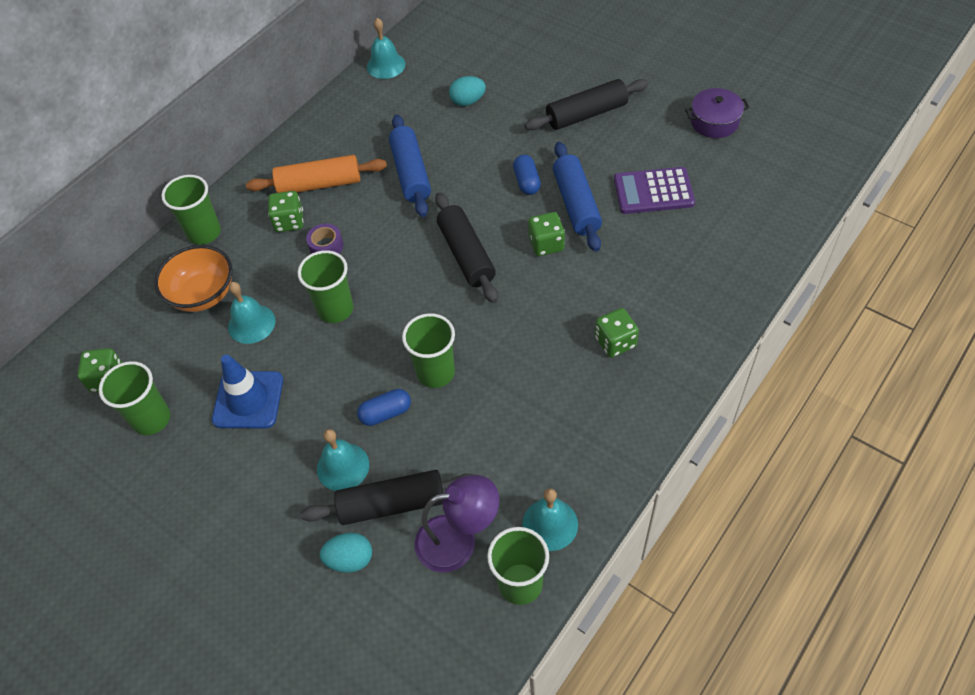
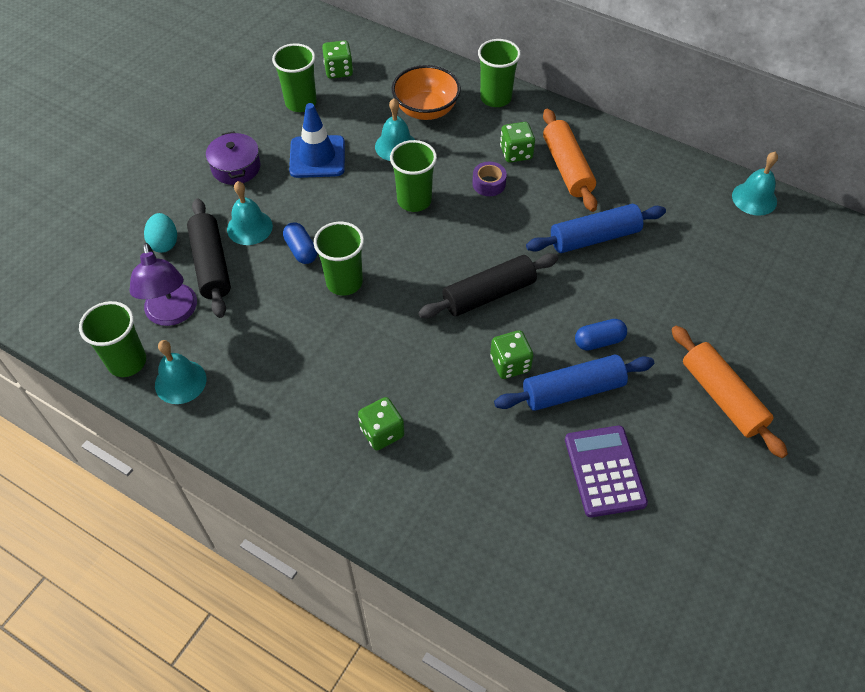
camera: 80 degrees right, 0 degrees up
(468, 101) = (715, 277): turquoise egg -> none
(586, 114) = (722, 397): black rolling pin -> orange rolling pin
(714, 122) = (743, 547): purple pot -> purple pot (236, 167)

